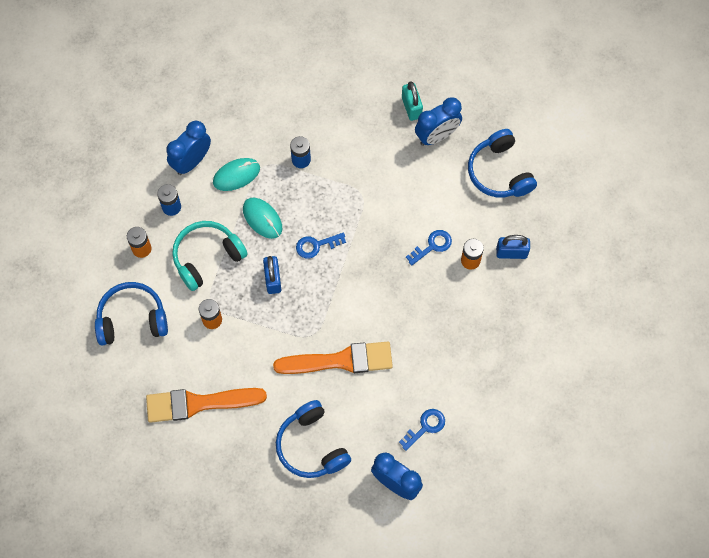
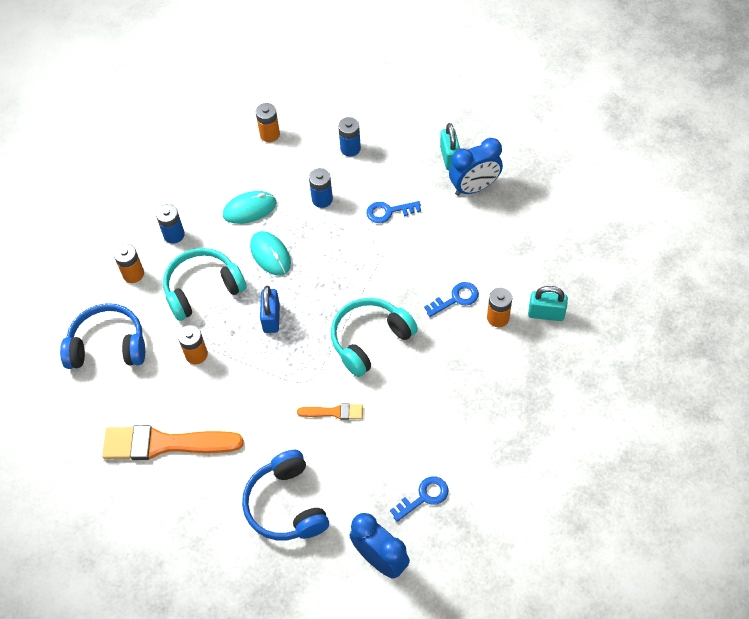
camera: 10 degrees right, 10 degrees down
(192, 161) = (204, 192): blue clock -> none
(243, 97) = (270, 134): none -> orange battery
(316, 245) = (326, 287): blue key -> blue key (389, 212)
(319, 106) = (350, 148): none -> blue battery
(340, 360) = (334, 412): orange brush -> orange brush, size x0.48
(362, 292) = (370, 340): none -> turquoise headphones
(499, 172) = (540, 229): blue headphones -> none
(511, 253) = (546, 313): blue padlock -> turquoise padlock

